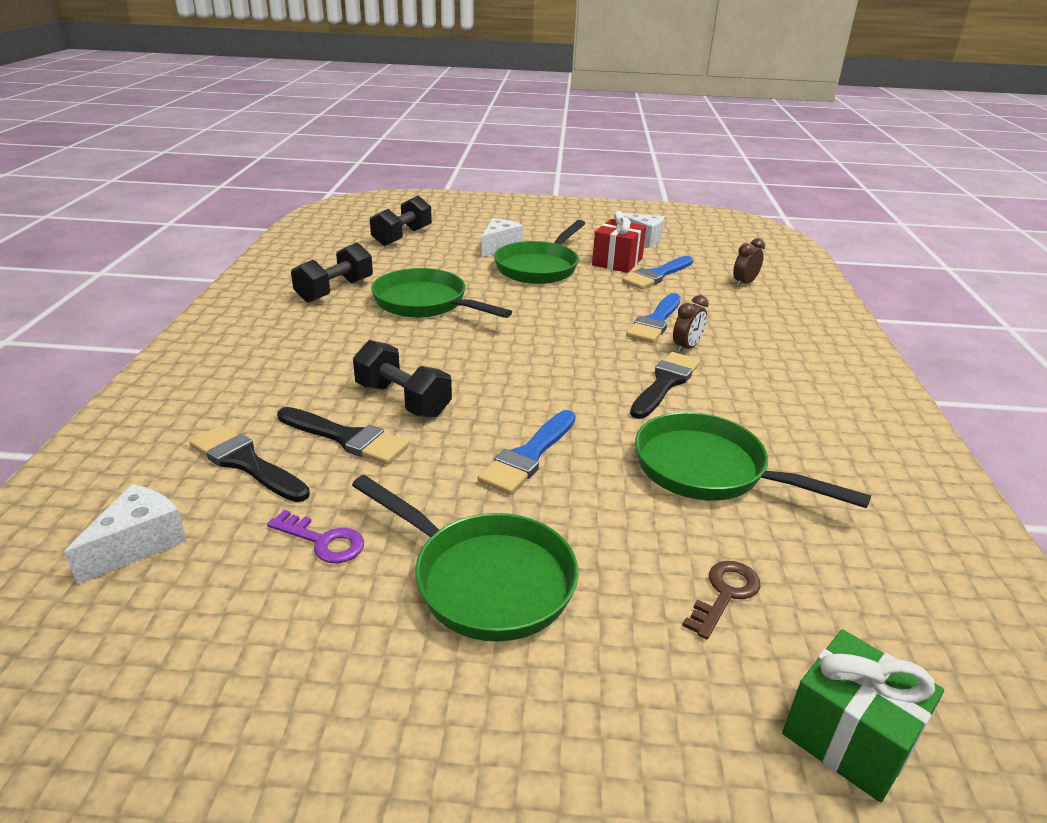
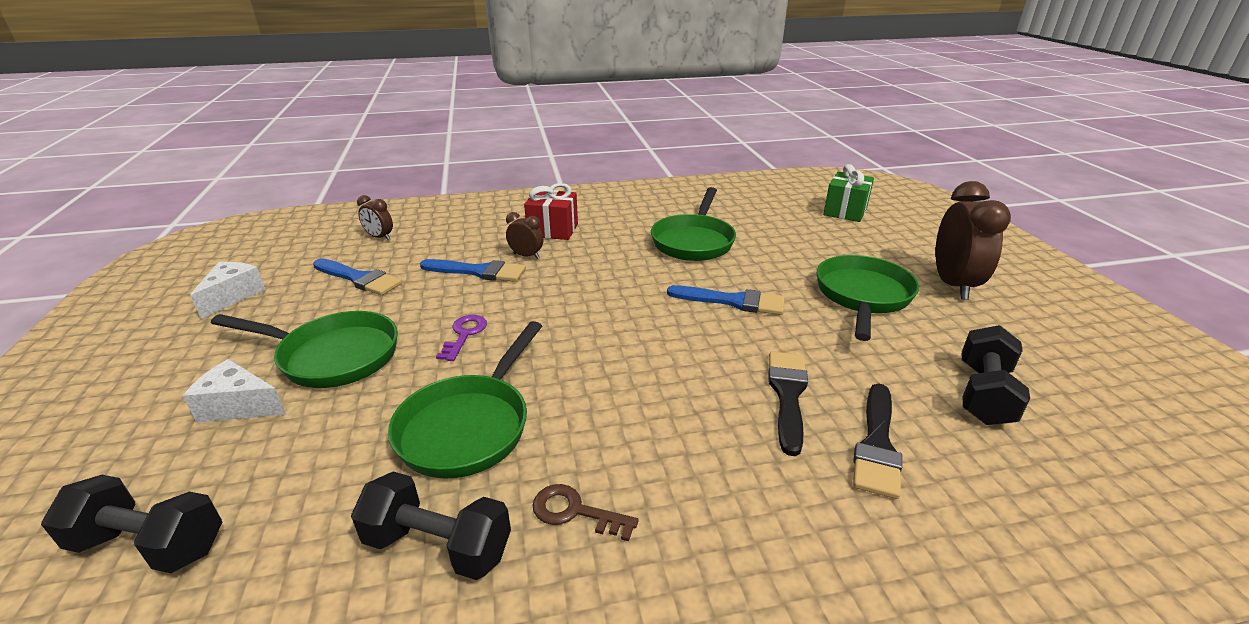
camera: 105 degrees left, 0 degrees up
(138, 544) = (1021, 461): white cheese -> none
(323, 541) = (905, 364): purple key -> purple key (464, 334)
(403, 400) = (704, 379): black dumbbell -> black dumbbell (983, 394)
(464, 730) = (953, 285): none -> brown clock
(617, 262) = (316, 304): red gift -> red gift (553, 230)
(665, 383) = (592, 260): black brush -> none
(725, 594) = (795, 234): brown key -> brown key (575, 512)

